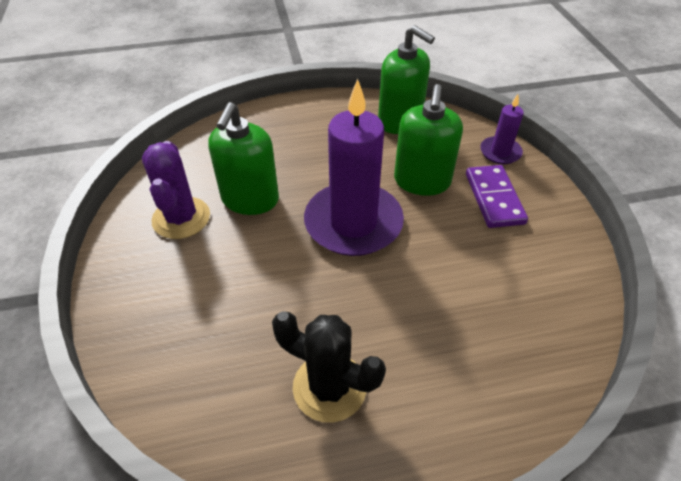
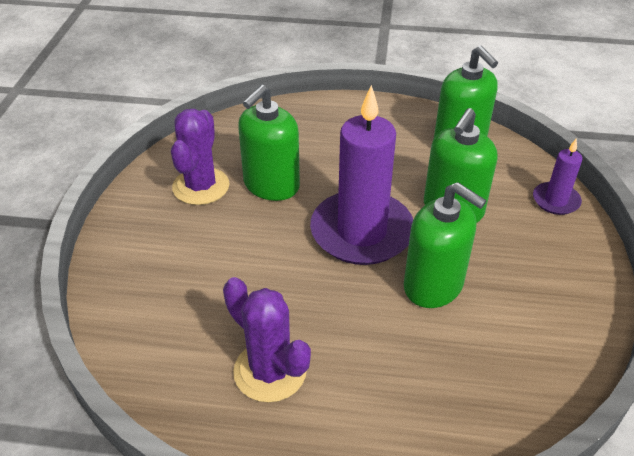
camera: 20 degrees right, 5 degrees down
(329, 387) = (270, 371): black cactus -> purple cactus
(438, 256) = (433, 285): none -> green soap dispenser
(494, 198) = (524, 245): purple domino -> none

